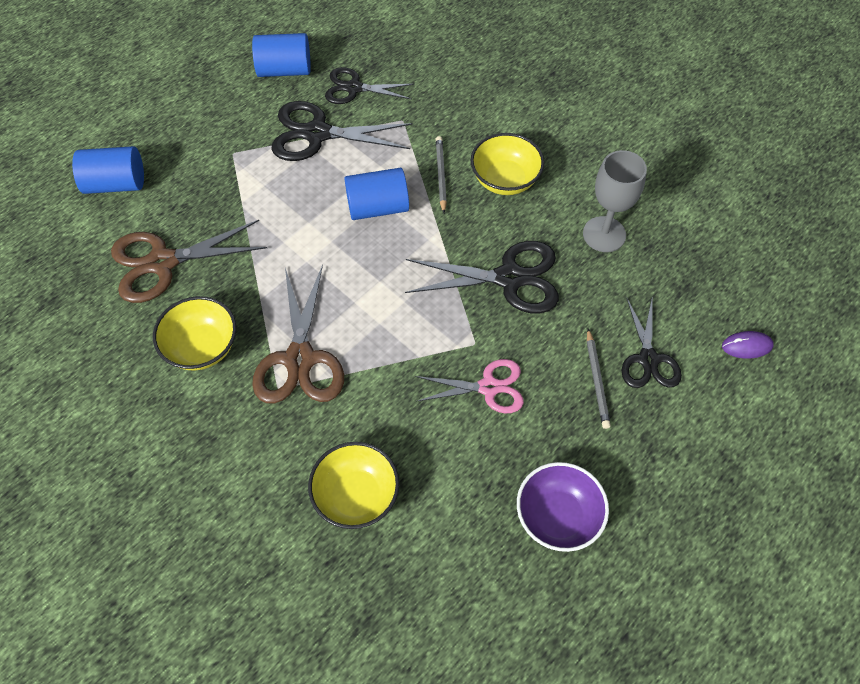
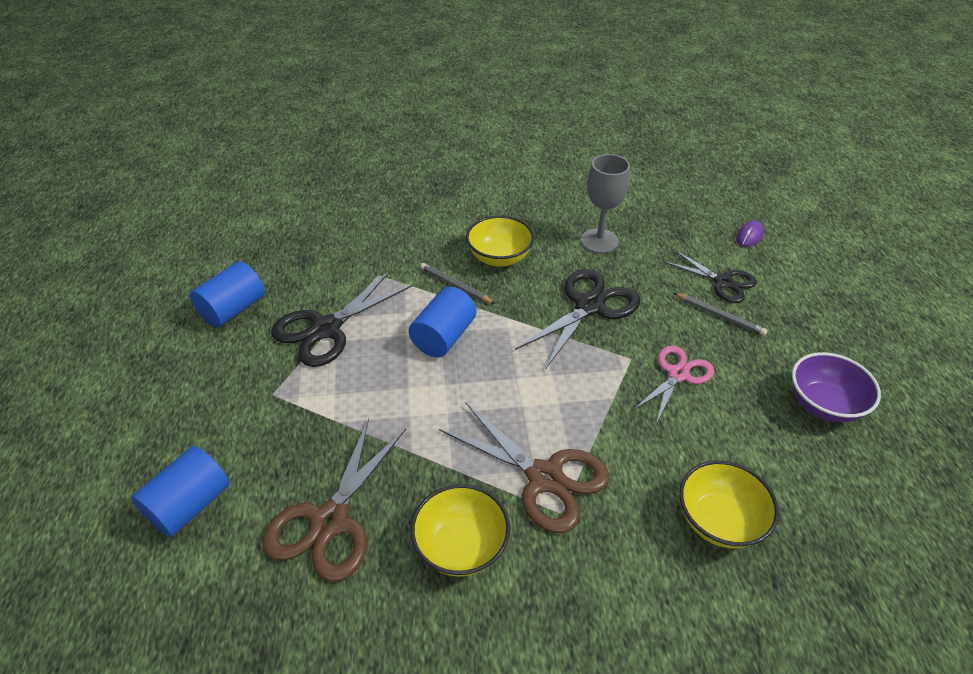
camera: 50 degrees left, 15 degrees down
(354, 88) = (310, 282): black scissors -> none

